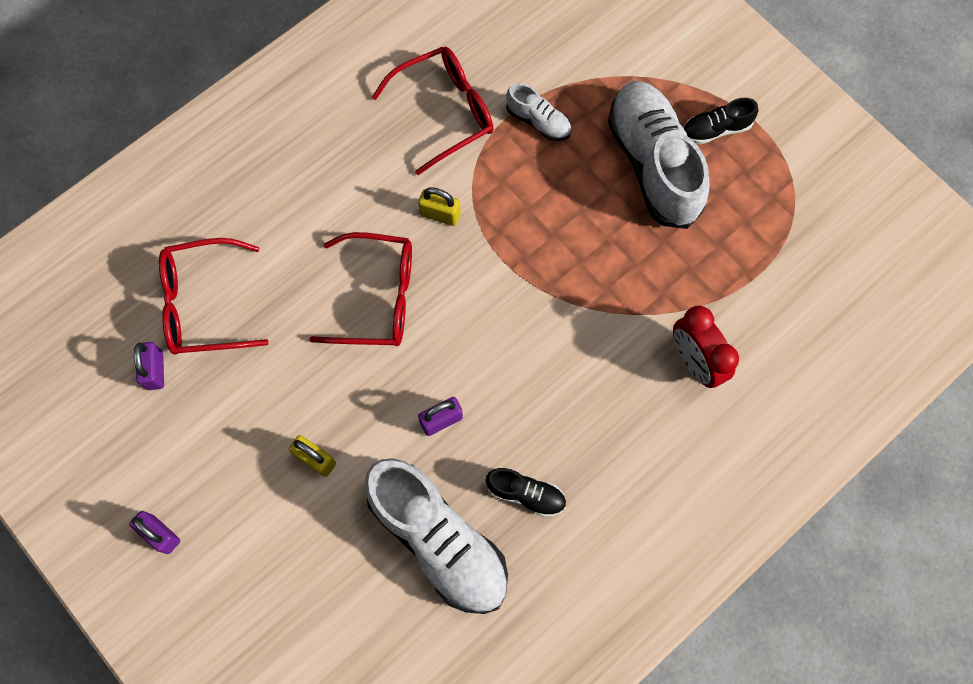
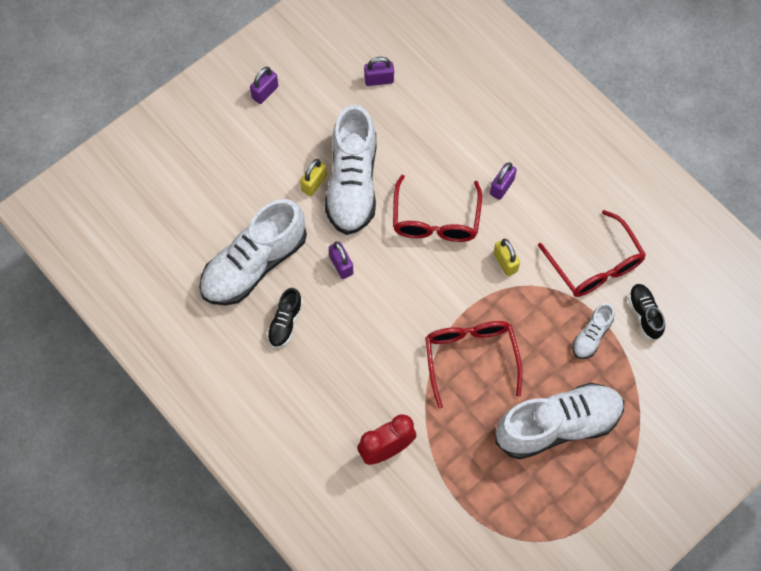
camera: 90 degrees right, 5 degrees down
(204, 304) = (428, 106): red glasses -> red glasses (471, 358)
(318, 406) = (352, 183): none -> white shoe
(332, 215) = (502, 187): none -> purple padlock
(440, 214) = (505, 262): yellow padlock -> yellow padlock turned 45 degrees counterclockwise
(716, 129) = (593, 479): black shoe -> black shoe (644, 314)

